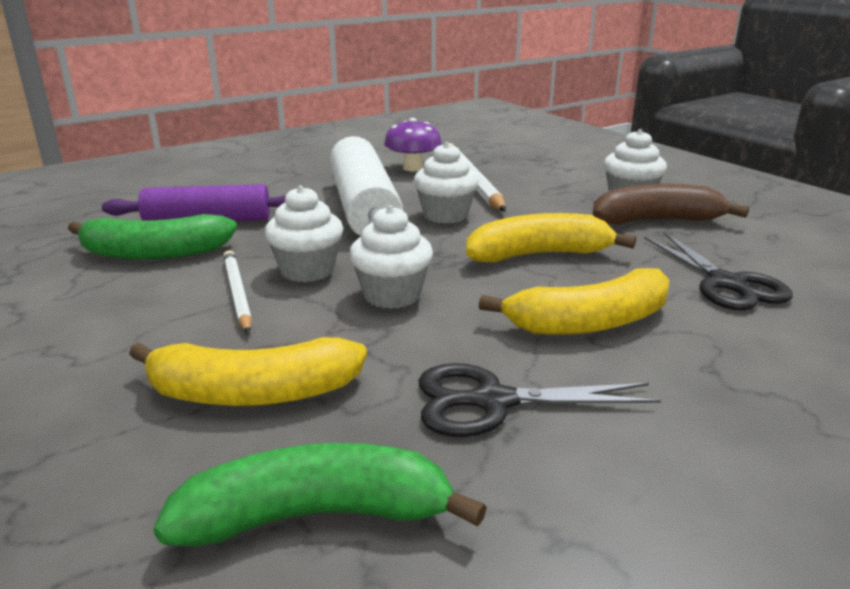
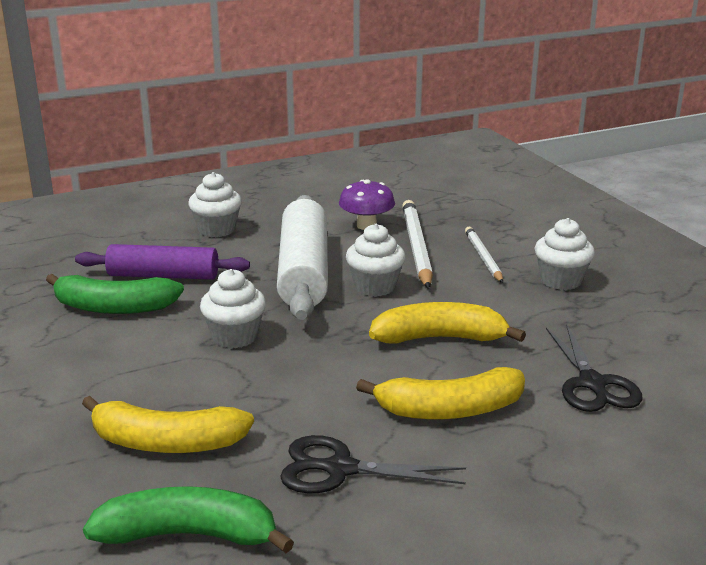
camera: 10 degrees right, 0 degrees up
(237, 294) = (173, 354): white pencil -> white pencil (483, 257)
(392, 295) = (297, 368): white cupcake -> white cupcake (217, 230)
(657, 221) = (571, 309): brown banana -> none

